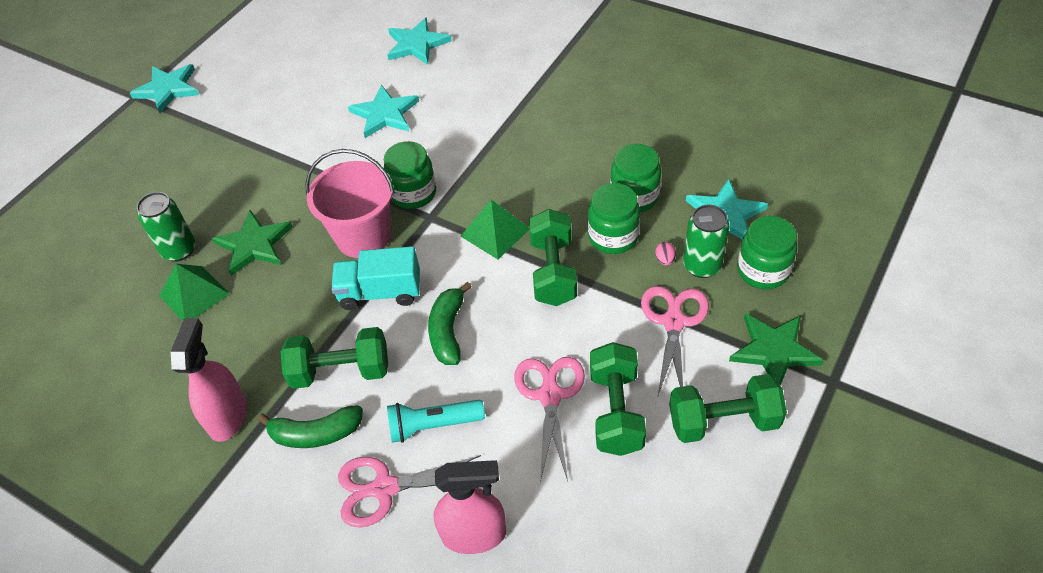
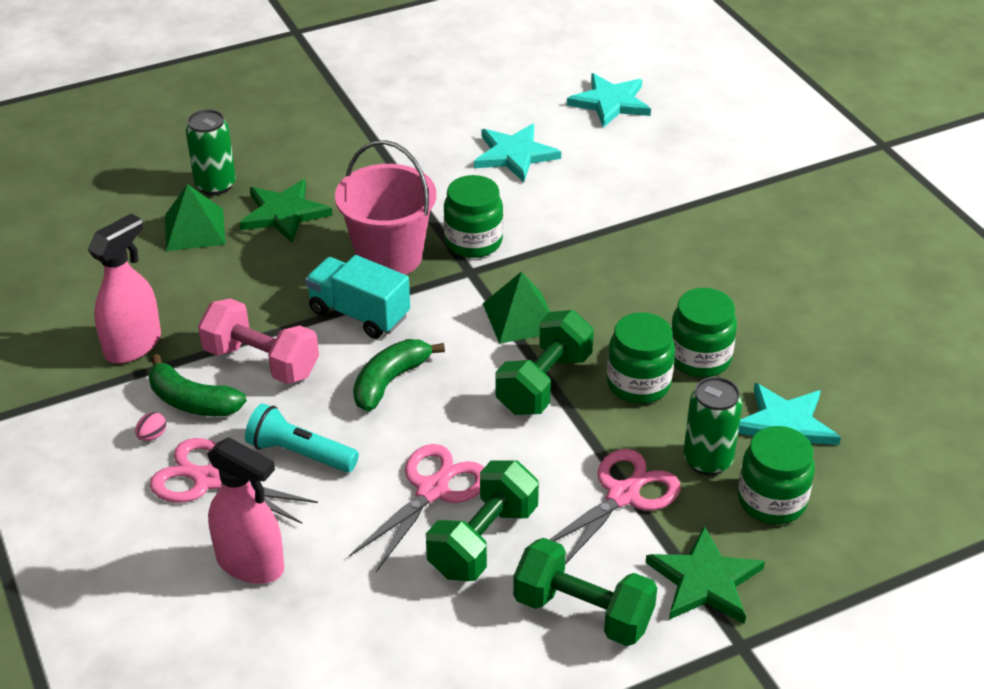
camera: 30 degrees right, 10 degrees down
(168, 89) = (330, 38): turquoise star -> none
(341, 371) = (261, 362): green dumbbell -> pink dumbbell
(665, 260) = (672, 434): pink egg -> pink egg (152, 436)

